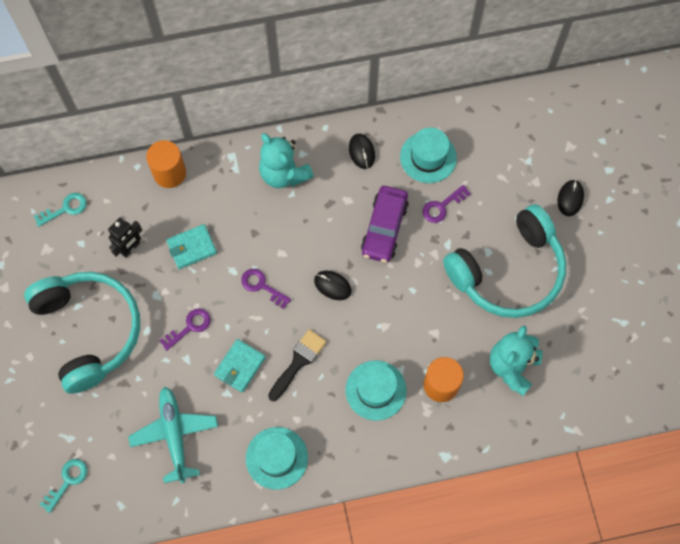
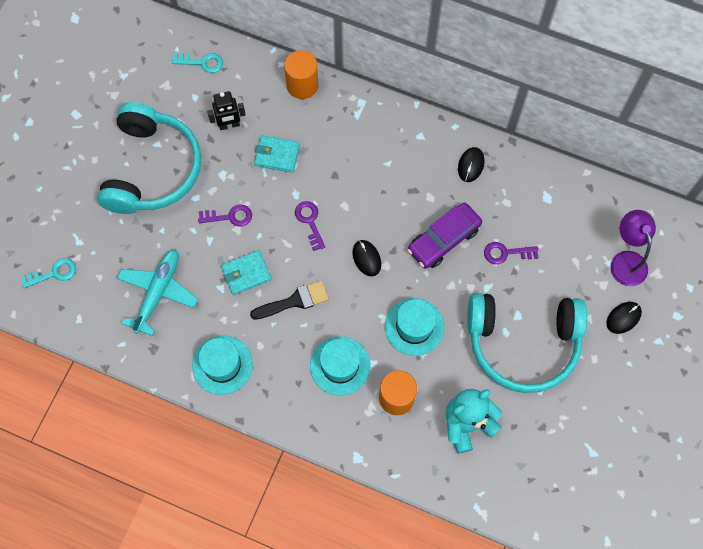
camera: 35 degrees right, 0 degrees up
(284, 174) = (393, 143): turquoise teddy bear -> none
(428, 157) = (524, 205): turquoise hat -> turquoise hat (414, 327)
(539, 151) = (626, 260): none -> purple lamp

